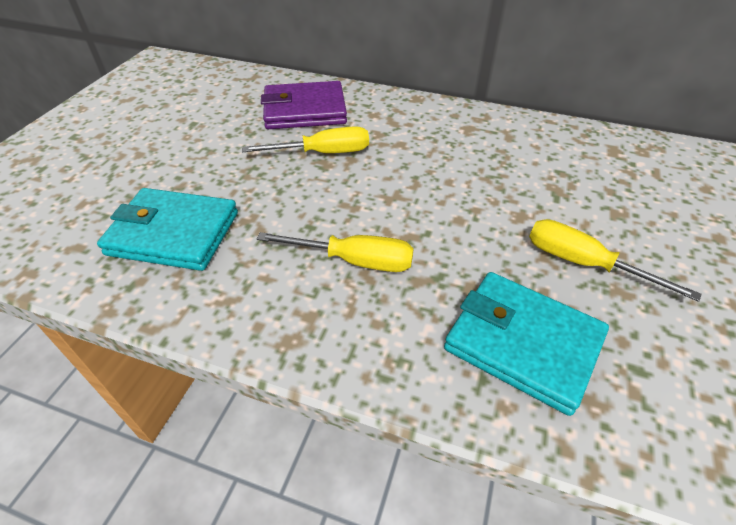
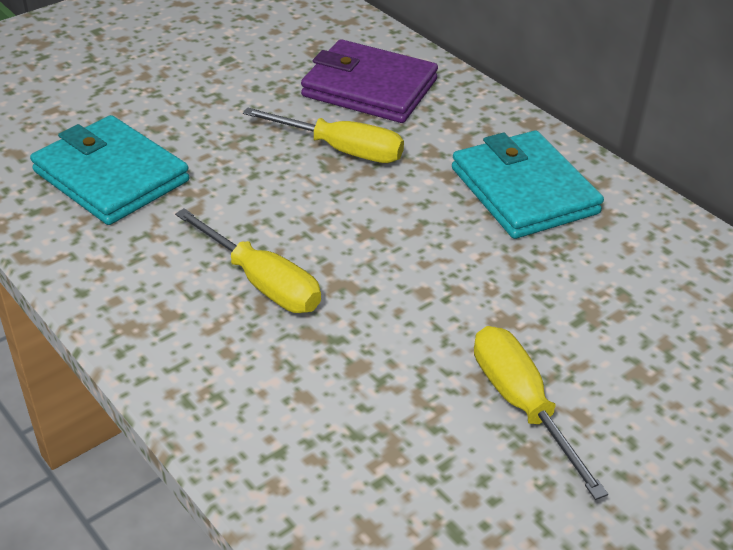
camera: 30 degrees right, 5 degrees down
(523, 343) = (356, 443): turquoise wallet -> turquoise wallet (524, 190)

